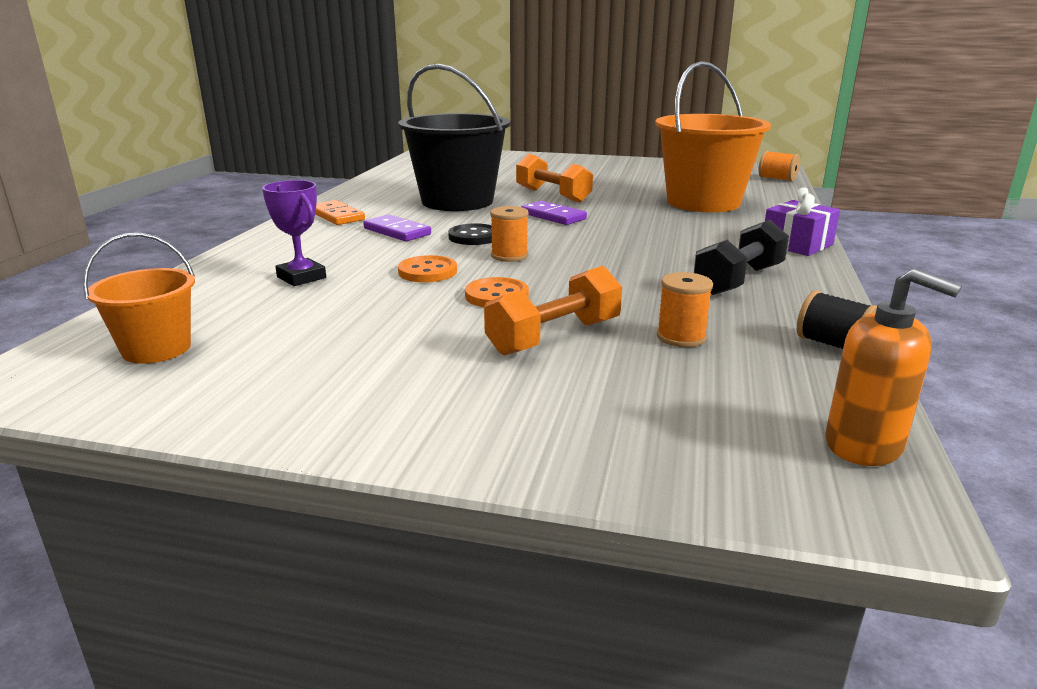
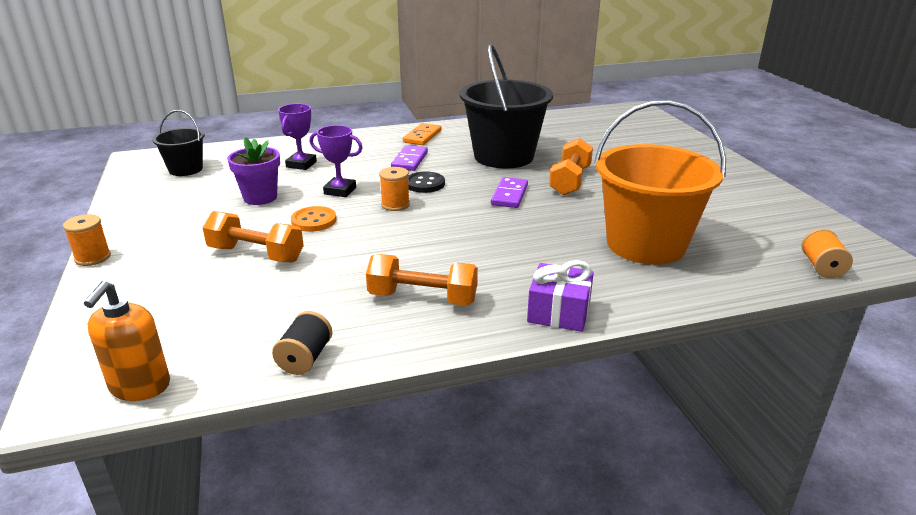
camera: 60 degrees right, 5 degrees up
(156, 349) = (186, 169): orange bucket -> black bucket
(373, 313) = (260, 197): none -> purple flower pot
(427, 272) = (340, 191): orange button -> purple trophy
(681, 337) = (282, 295): orange spool -> orange spool (93, 257)
(738, 280) = (423, 298): black dumbbell -> orange dumbbell

